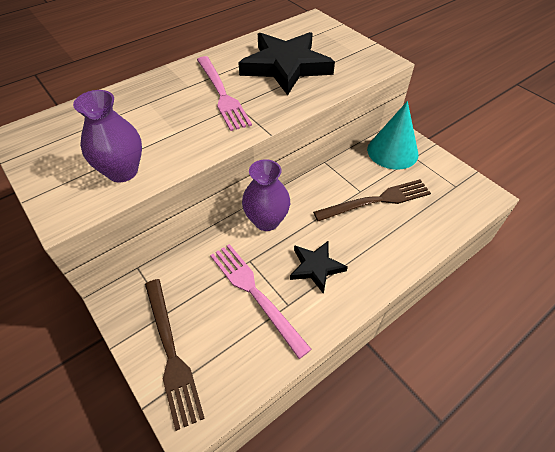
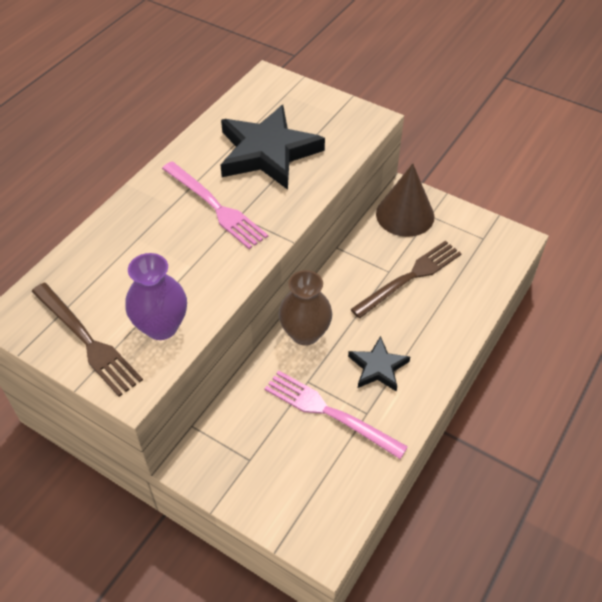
camera: 20 degrees left, 0 degrees up
(171, 352) = (274, 495): brown fork -> brown fork (87, 341)
(266, 221) = (305, 333): purple vase -> brown vase
(392, 151) = (405, 215): turquoise cone -> brown cone

